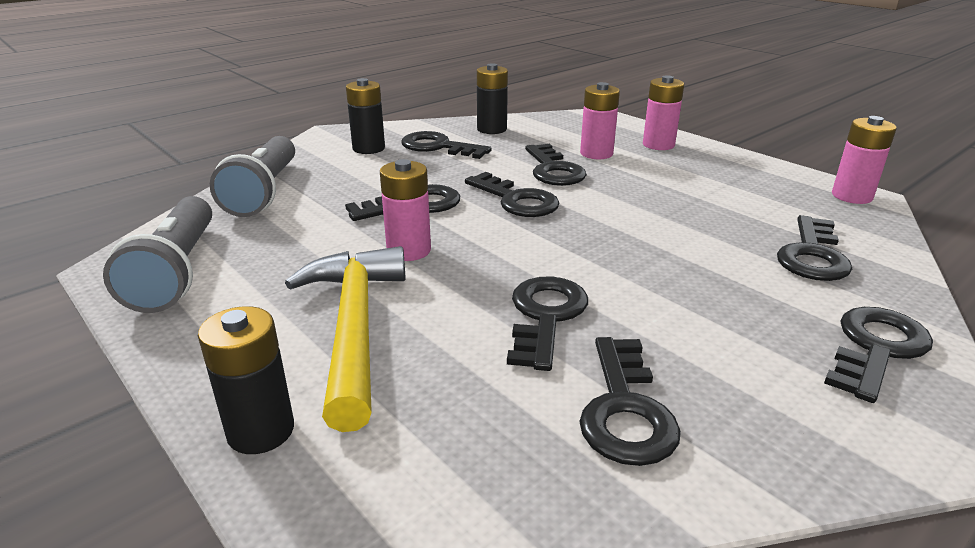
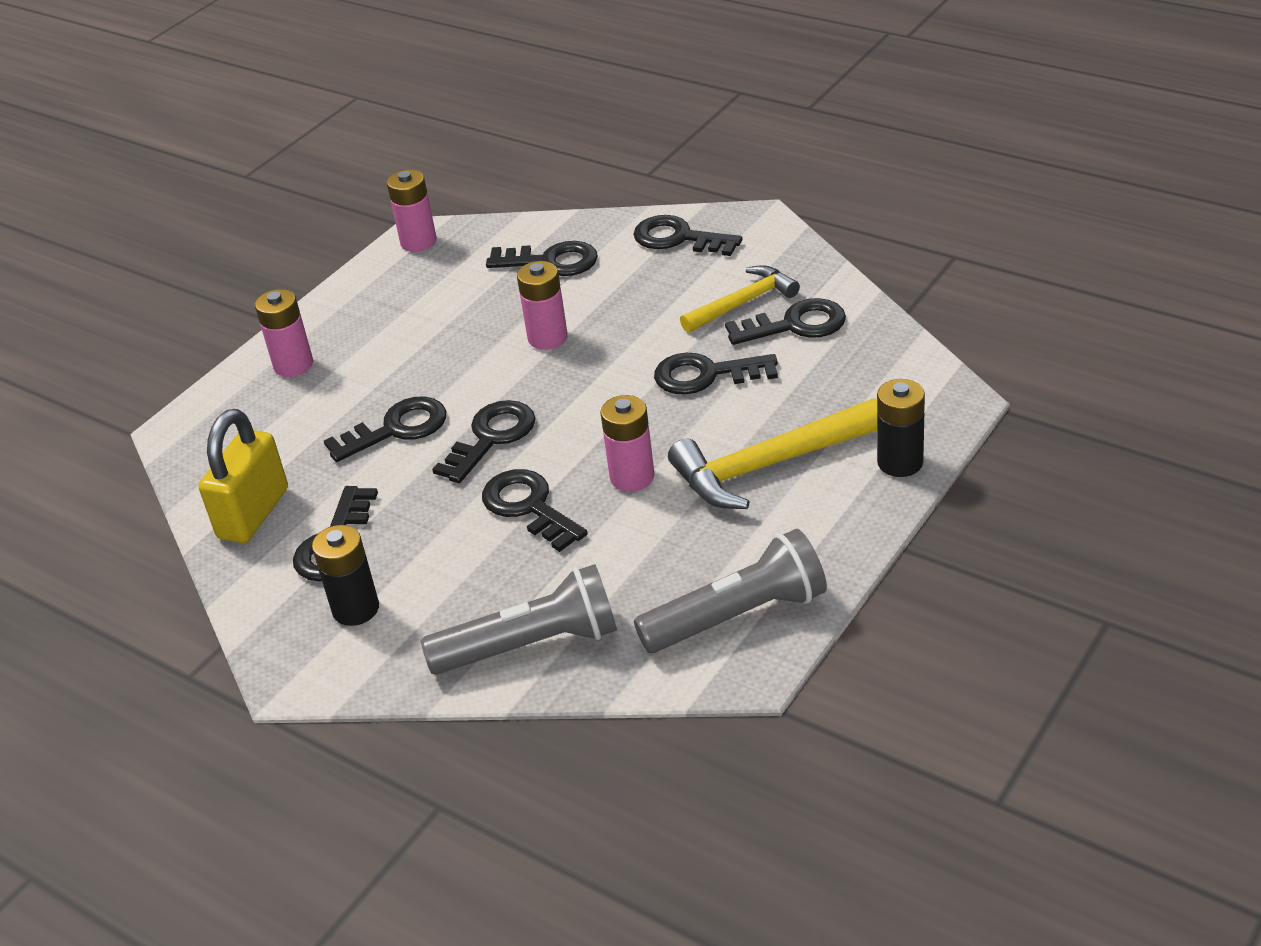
camera: 100 degrees left, 10 degrees up
(492, 129) = (253, 513): black battery -> yellow padlock
(596, 154) = (334, 406): pink battery -> pink battery (547, 338)
(695, 373) = (743, 303): none -> yellow hammer

